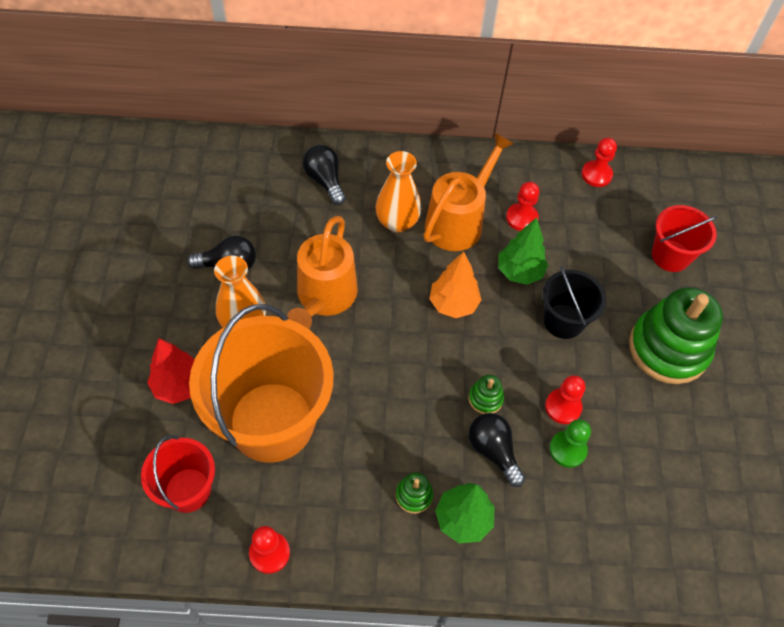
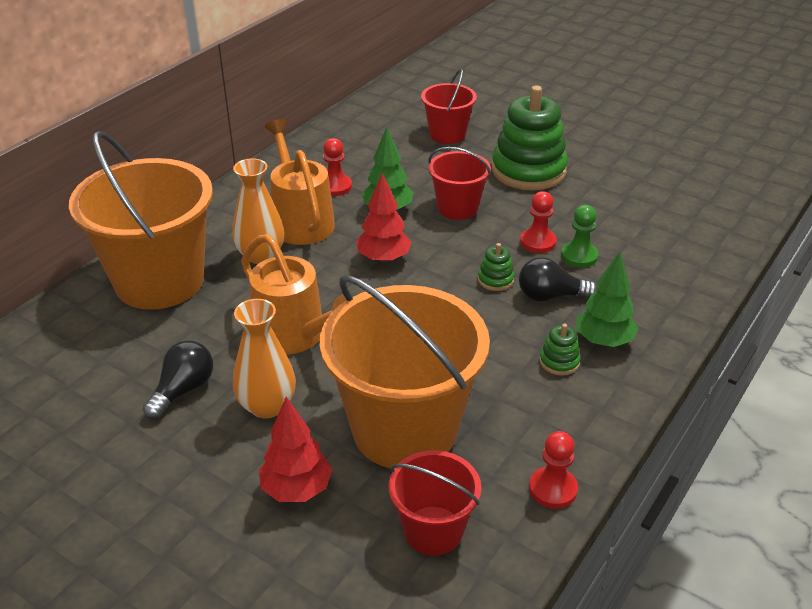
camera: 55 degrees left, 20 degrees down
(325, 181) = (159, 281): black light bulb -> orange bucket
(453, 304) = (384, 259): orange tree -> red tree
(563, 321) = (457, 208): black bucket -> red bucket
(596, 175) = (335, 134): red pawn -> none

